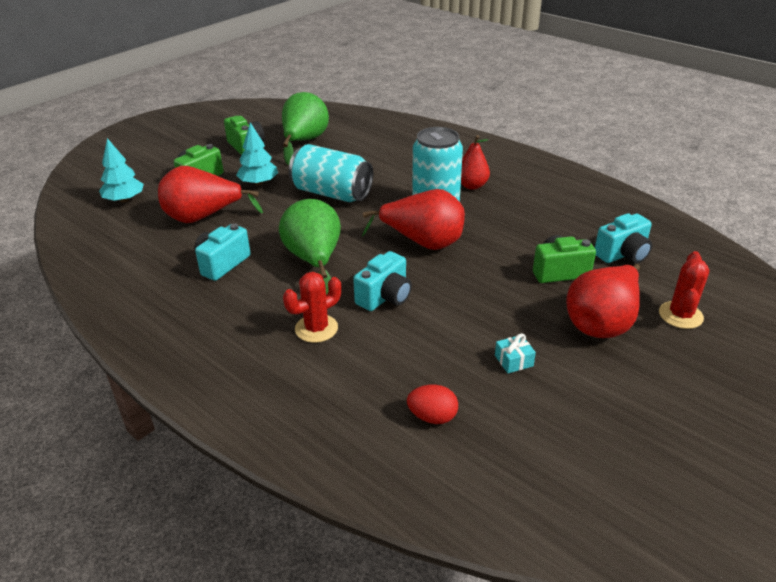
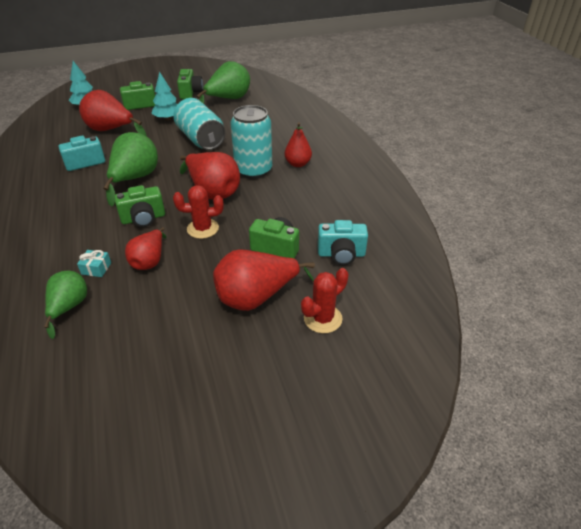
camera: 30 degrees right, 5 degrees up
(316, 328) = (81, 222): red cactus -> red cactus (203, 228)
(385, 297) = (143, 218): turquoise camera -> green camera
(432, 417) = (69, 307): red egg -> green pear
(453, 335) = (150, 261): none -> red pear
(513, 360) = (163, 295): turquoise gift -> turquoise gift (96, 268)

